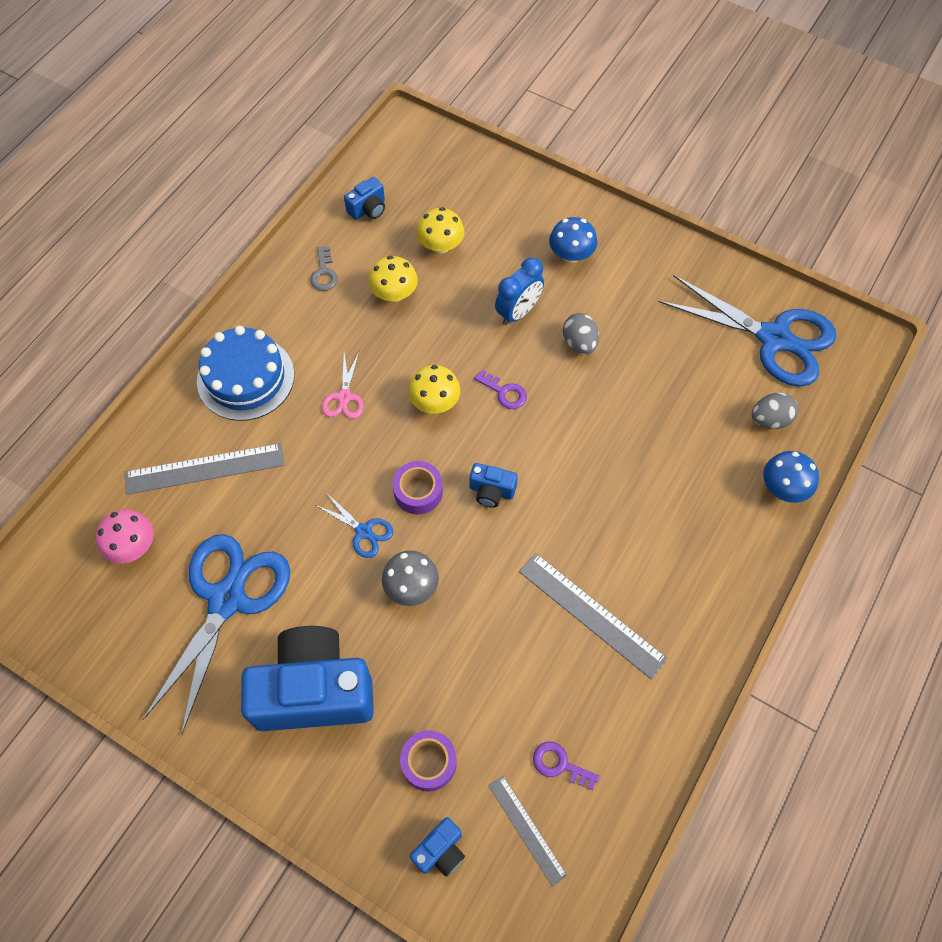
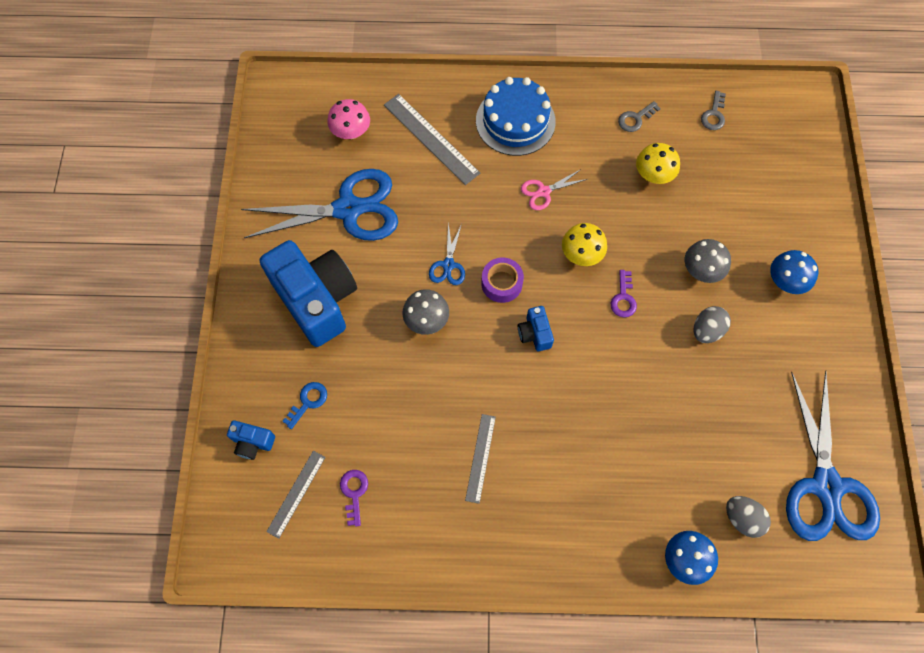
camera: 60 degrees right, 5 degrees up
(368, 209) = (714, 115): blue camera -> grey key
(429, 762) = (308, 402): purple tape -> blue key
(441, 245) = (720, 182): yellow mushroom -> none
(518, 312) = (701, 270): blue clock -> grey mushroom
(591, 615) = (480, 458): grey ruler -> grey ruler, size x0.62

